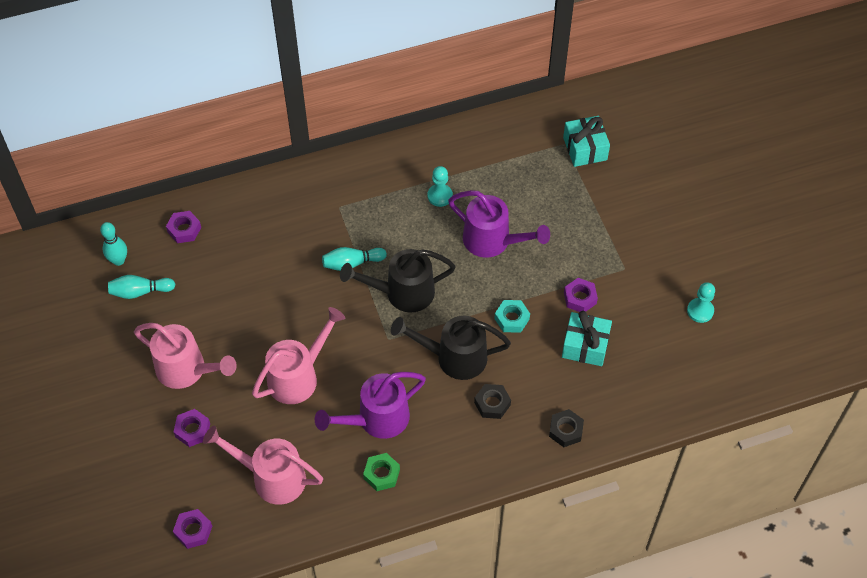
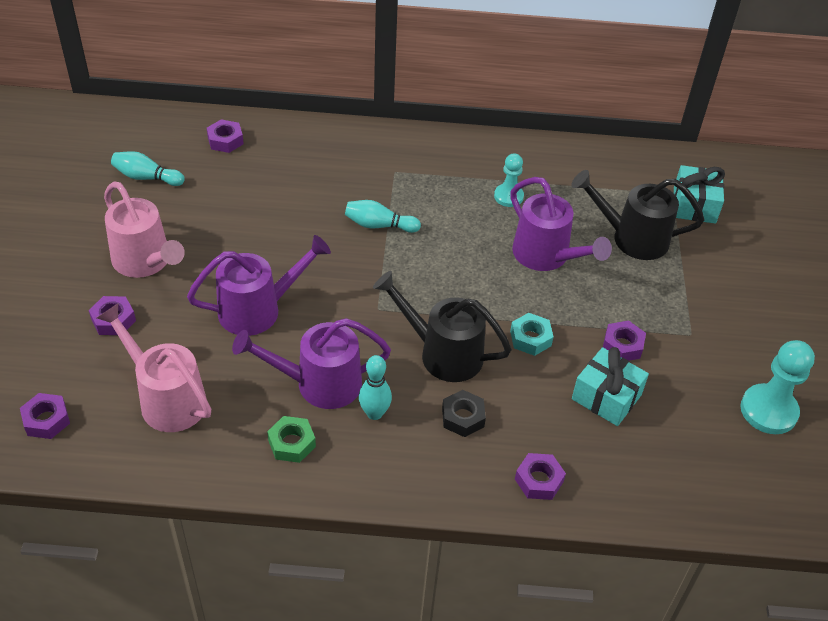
camera: 20 degrees right, 10 degrees down
(118, 260) = (144, 145): turquoise bowling pin -> turquoise bowling pin (374, 413)
(299, 376) = (259, 310): pink watering can -> purple watering can
(402, 293) = (418, 270): black watering can -> black watering can (631, 238)
(565, 430) = (539, 480): black nut -> purple nut
(700, 311) = (768, 411): turquoise pawn -> turquoise pawn, size x1.61

